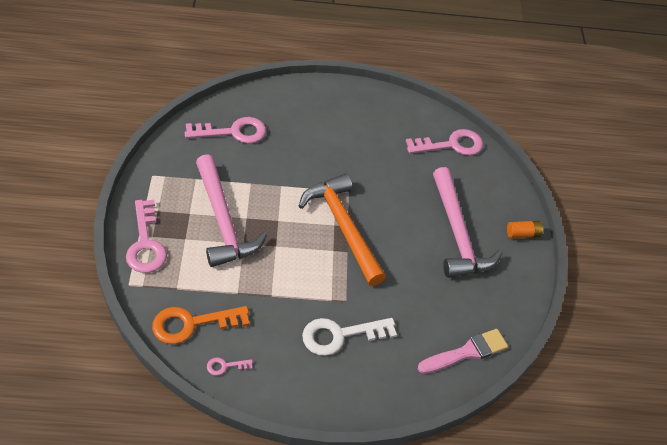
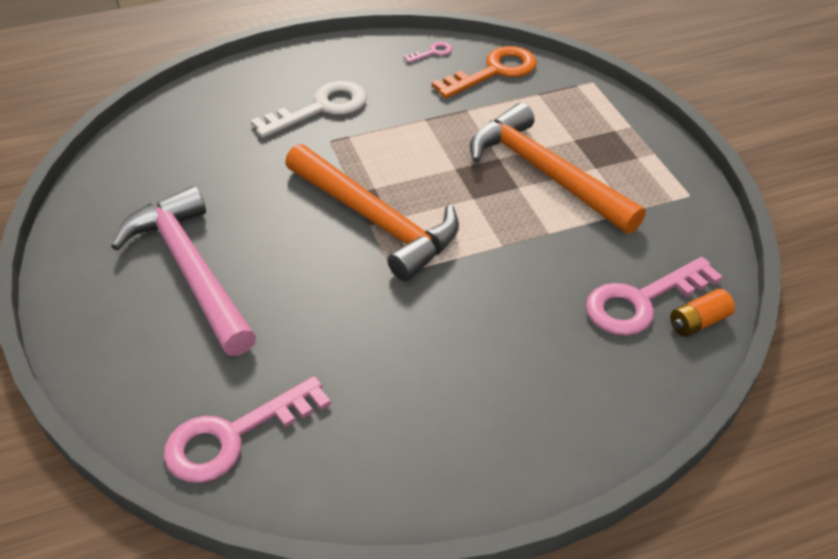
camera: 165 degrees right, 5 degrees down
(145, 243) = (614, 120): pink key -> none
(223, 221) = (545, 173): pink hammer -> orange hammer
(466, 352) = (156, 136): pink brush -> none
(523, 234) = (74, 308): orange battery -> orange battery (698, 322)

